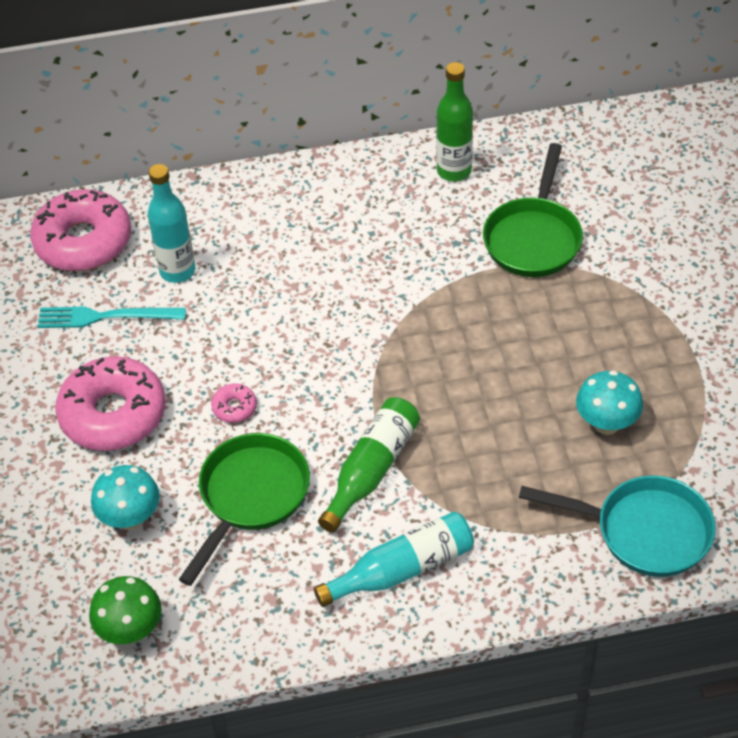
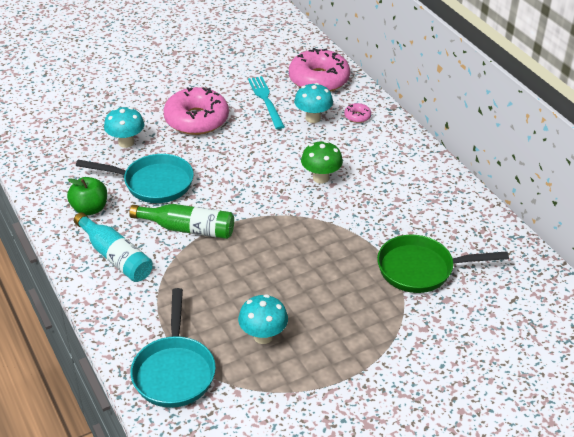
camera: 70 degrees right, 10 degrees down
(131, 630) = (52, 160): green mushroom -> green mushroom (321, 178)
(177, 271) = (313, 118): turquoise bottle -> turquoise mushroom
(234, 407) = (217, 163): pink donut -> pink donut (357, 116)
(250, 497) = (153, 183): green pan -> turquoise pan
(280, 590) = (90, 209): none -> green apple
(454, 171) = (464, 218): green bottle -> none

